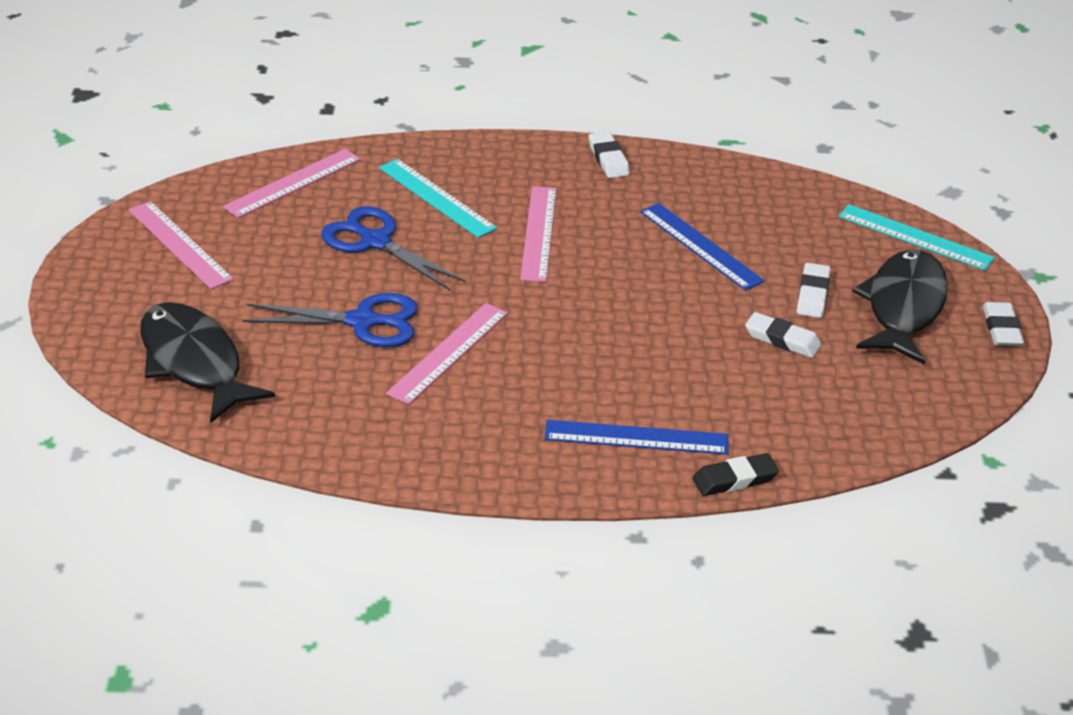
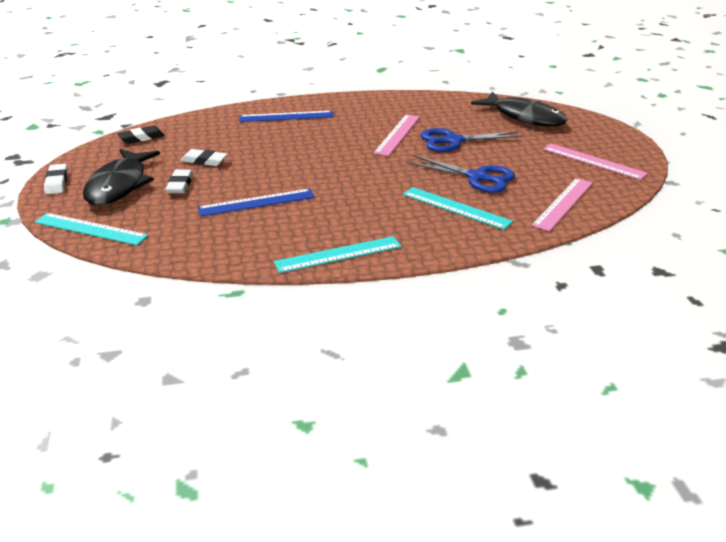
camera: 170 degrees right, 5 degrees down
(538, 233) = (373, 195): pink ruler -> none
(608, 159) = (338, 254): white eraser -> turquoise ruler
(700, 246) = (256, 202): blue ruler -> blue ruler turned 60 degrees counterclockwise
(734, 479) = (236, 109): black eraser -> black eraser (141, 138)

